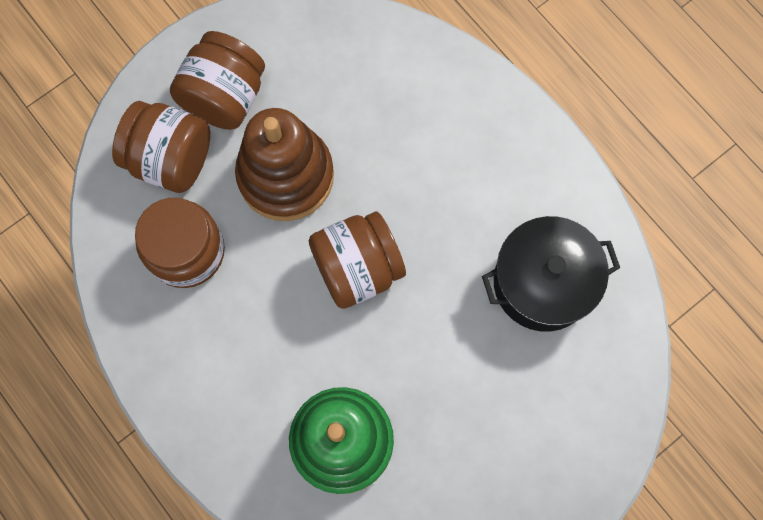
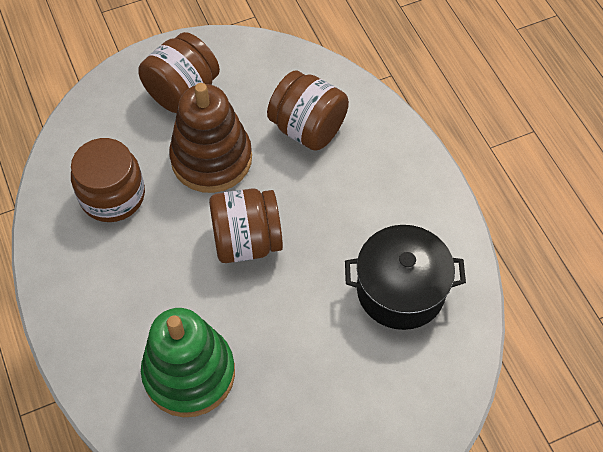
camera: 15 degrees right, 15 degrees down
(171, 159) = (124, 126): brown jar -> brown jar (308, 128)

